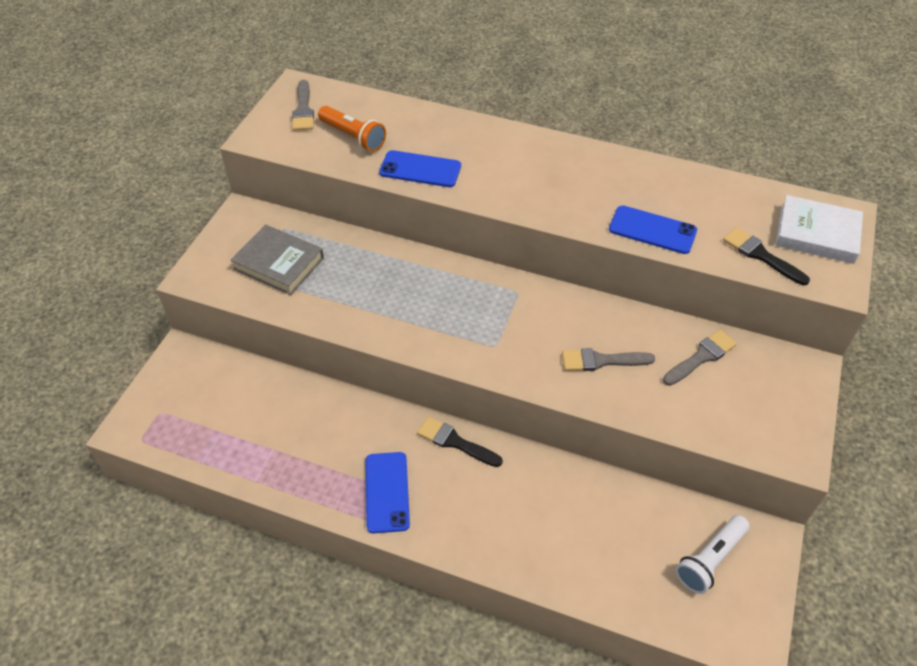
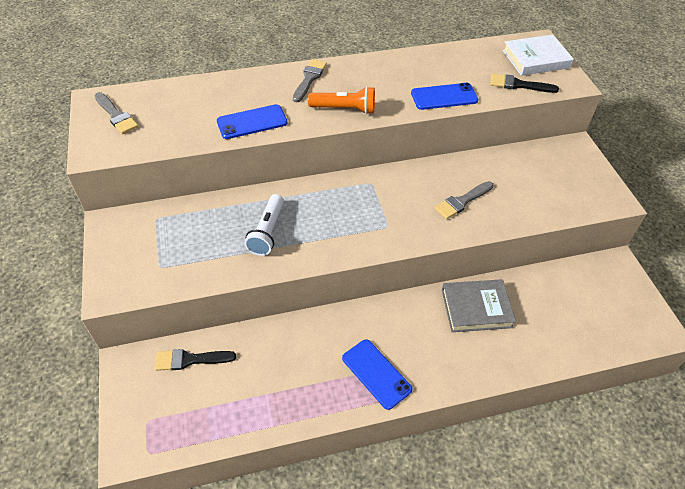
camera: 35 degrees left, 0 degrees up
(279, 263) = (175, 247): grey book -> grey book (476, 308)
(353, 137) = (177, 120): orange flashlight -> orange flashlight (344, 109)
(455, 442) = (393, 311): black brush -> black brush (190, 360)
(701, 357) = (516, 169): grey brush -> grey brush (309, 79)
(710, 559) = (600, 295): white flashlight -> white flashlight (267, 232)

